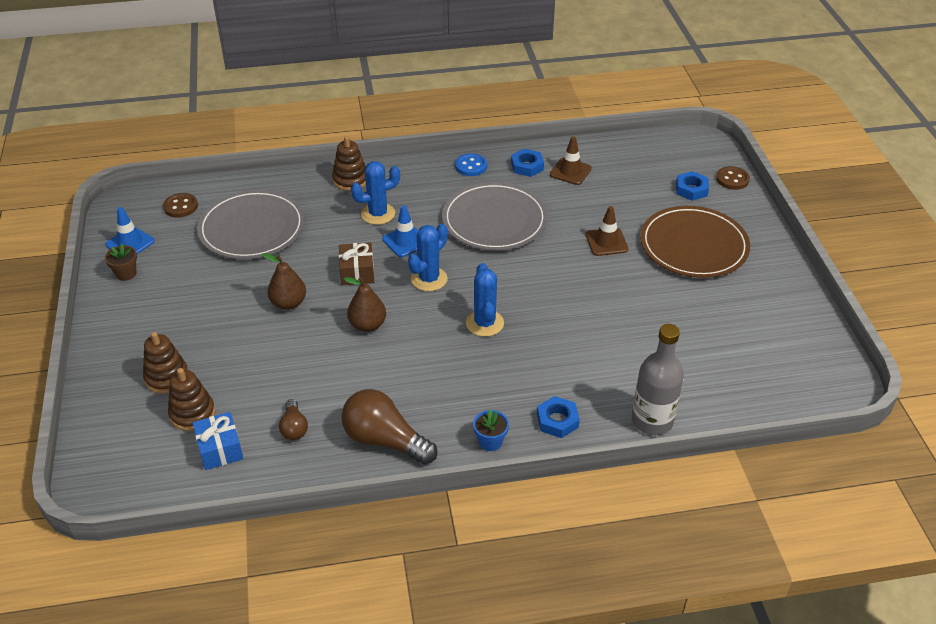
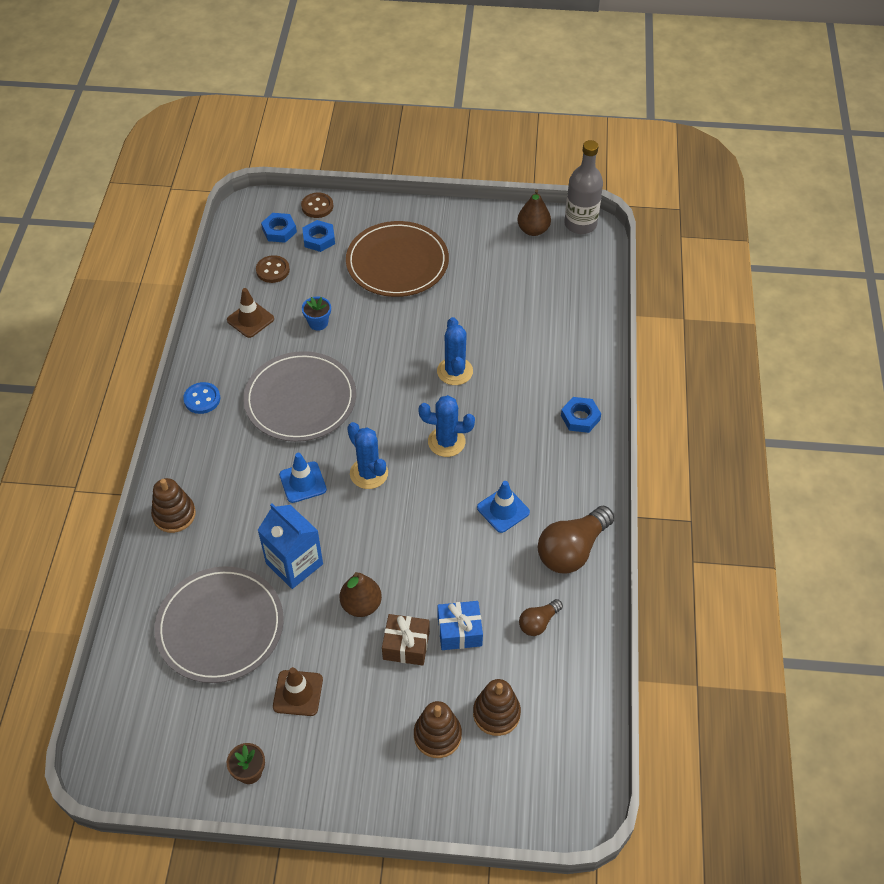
camera: 75 degrees left, 10 degrees up
(130, 243) = (192, 765): blue traffic cone -> blue traffic cone (503, 510)
(181, 206) = (144, 701): brown button -> brown button (273, 270)
(220, 449) = (550, 691): blue gift -> blue gift (459, 631)
(294, 427) = (538, 622): brown light bulb -> brown light bulb turned 135 degrees clockwise
(320, 255) = (294, 564): none -> blue carton
(357, 272) = (335, 534): brown gift -> brown gift (406, 645)
(367, 325) = (418, 538): brown pear -> brown pear (533, 230)
(378, 214) = (247, 499): blue cactus -> blue cactus (455, 371)
(490, 442) = (592, 471): blue flower pot -> blue flower pot (318, 323)
(527, 166) = (225, 352): blue nut -> blue nut (279, 231)
(606, 242) = (368, 322): brown traffic cone -> brown traffic cone (298, 693)
(652, 420) = (596, 355): grey bottle -> grey bottle (580, 224)

